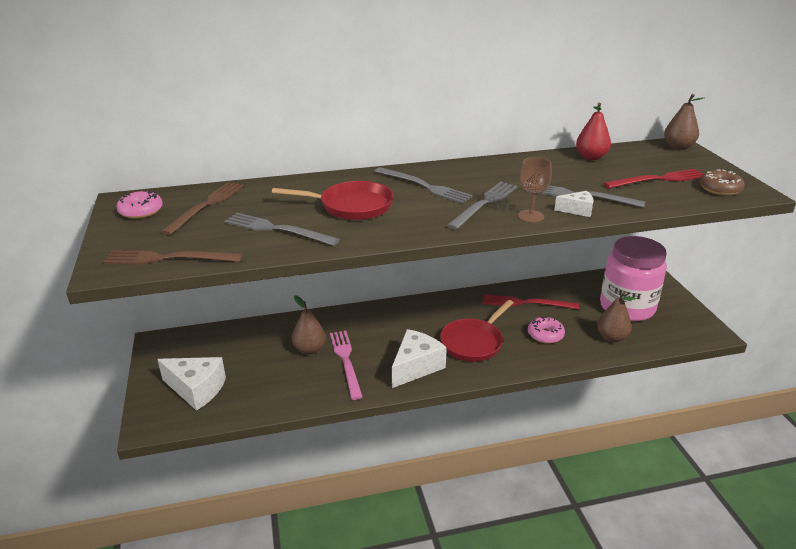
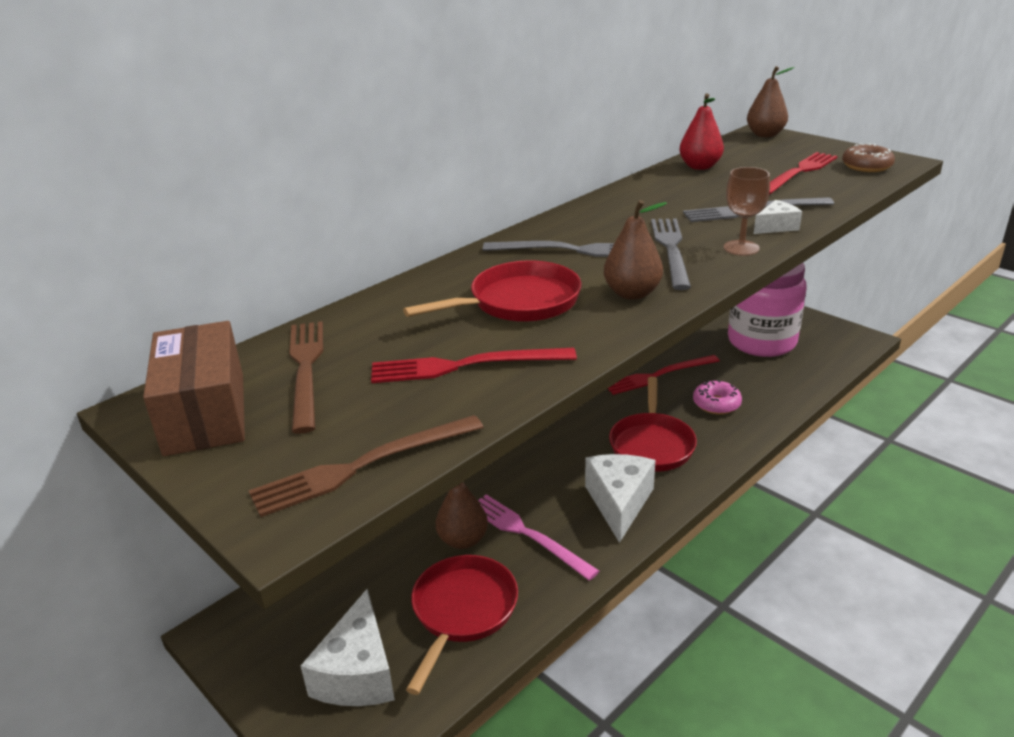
camera: 30 degrees left, 0 degrees up
(141, 211) = (205, 413): pink donut -> brown box
(196, 389) = (358, 673): white cheese -> white cheese turned 105 degrees clockwise
(272, 384) = (462, 611): none -> red pan
(277, 229) = (465, 366): grey fork -> red fork
(612, 337) = (782, 380): brown pear -> brown pear (632, 293)

